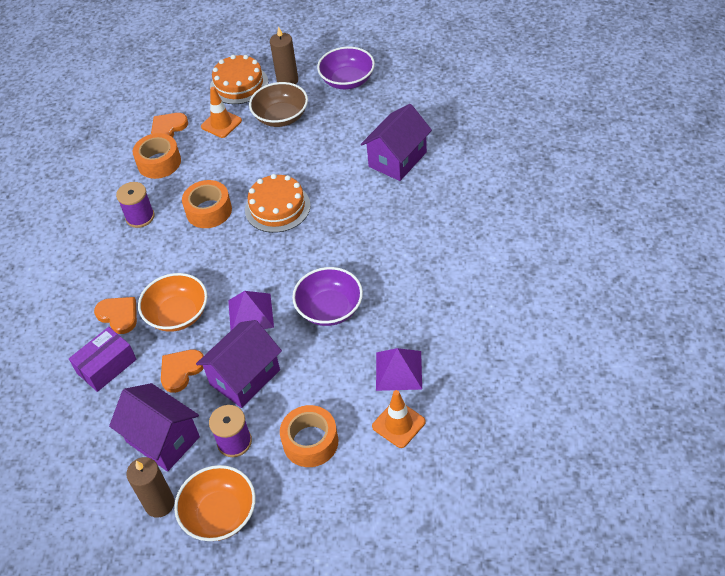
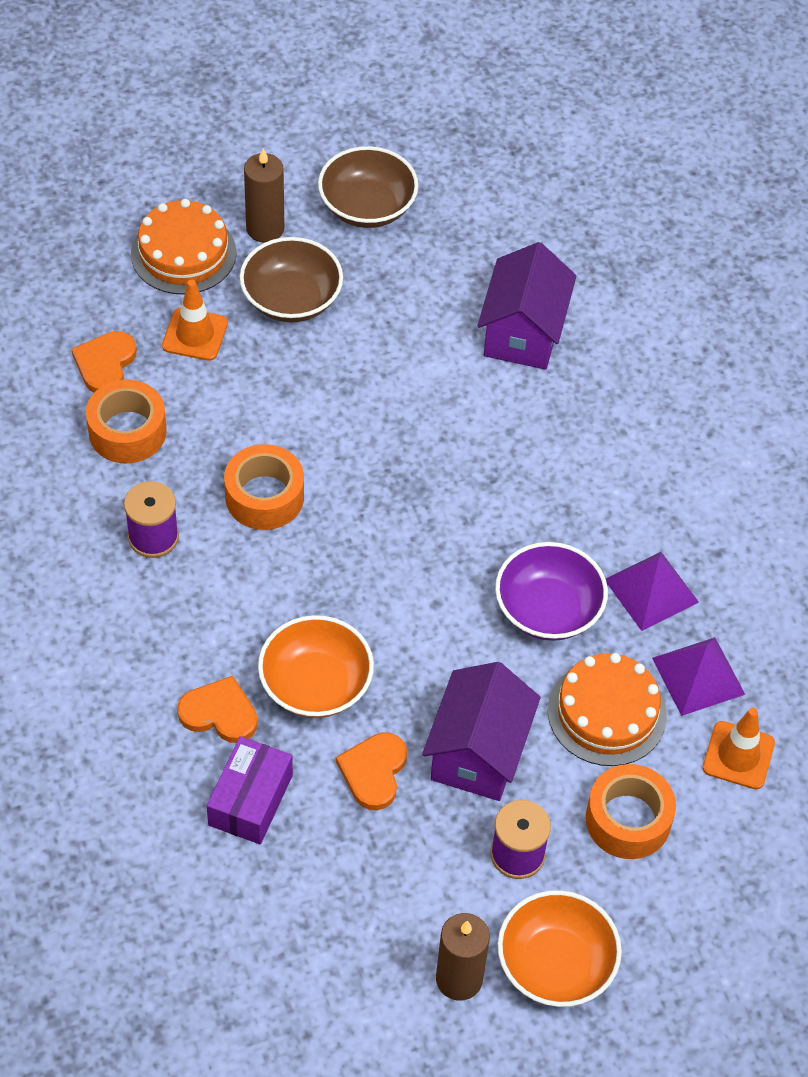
camera: 30 degrees left, 5 degrees up
(163, 439) = (407, 884): purple house -> none
(250, 313) = (430, 650): purple pyramid -> purple pyramid (651, 590)
(277, 207) = (375, 463): orange cake -> orange cake (607, 713)
(347, 80) = (367, 207): purple bowl -> brown bowl

